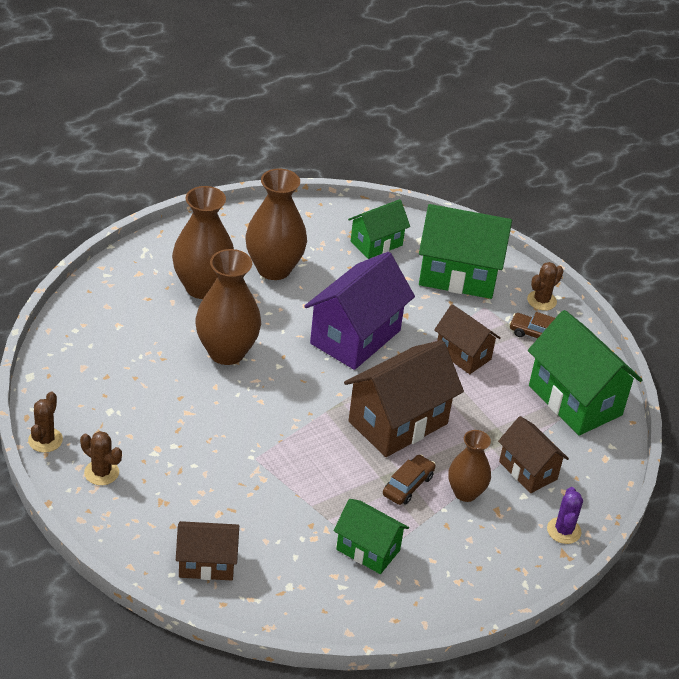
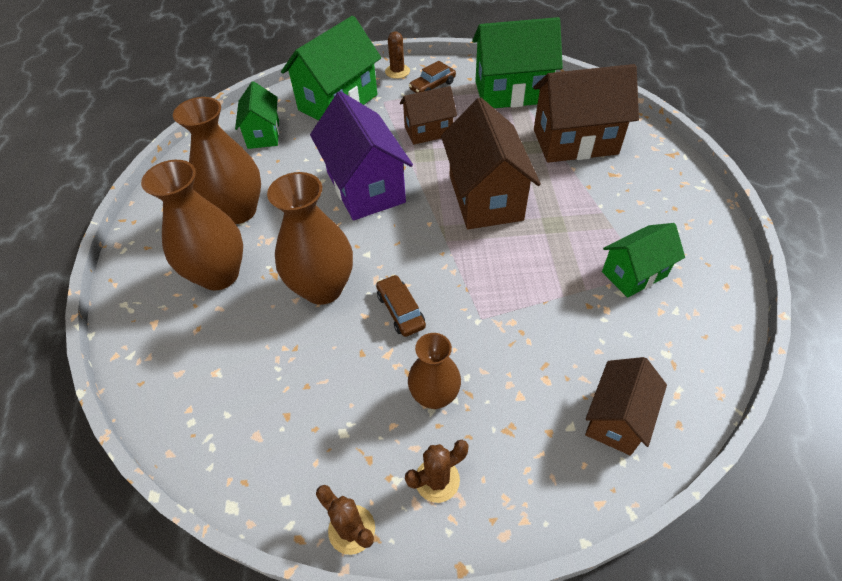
camera: 55 degrees left, 10 degrees up
(408, 485) = (564, 218): brown car -> brown car (400, 310)
(465, 492) = (586, 185): brown vase -> brown vase (434, 396)
(528, 470) = (575, 142): brown house -> brown house, size x1.69
(564, 530) = (647, 146): purple cactus -> none

